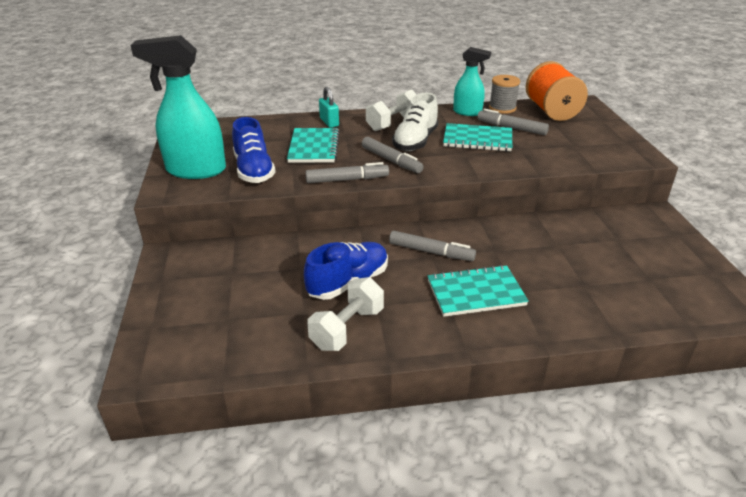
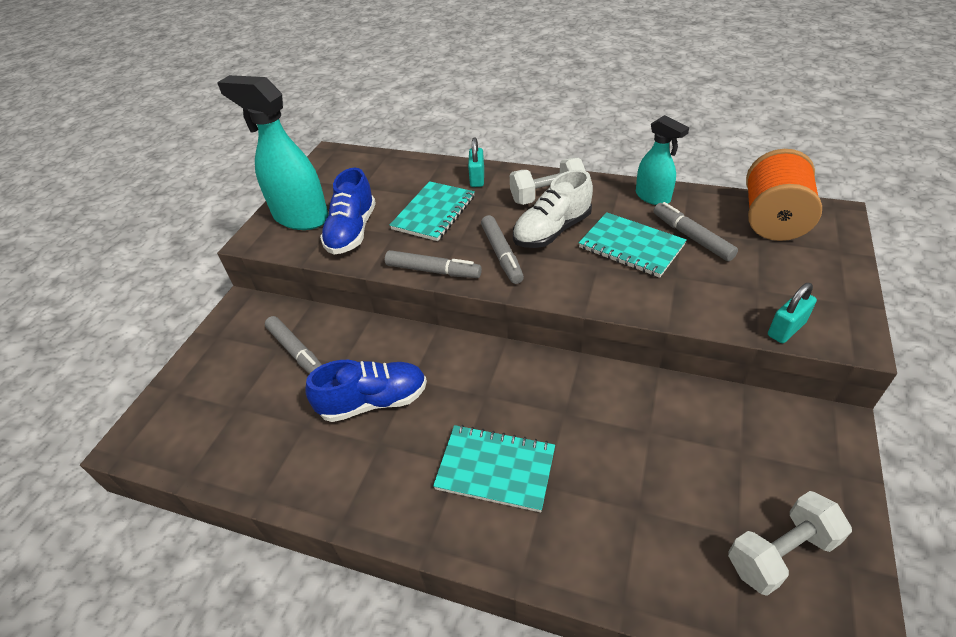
camera: 30 degrees right, 10 degrees up
(347, 328) = (330, 464): white dumbbell -> white dumbbell (780, 553)
(431, 252) = (488, 389): grey marker -> grey marker (297, 352)
(502, 108) = (705, 200): grey spool -> none
(606, 160) = (786, 329): none -> turquoise padlock

